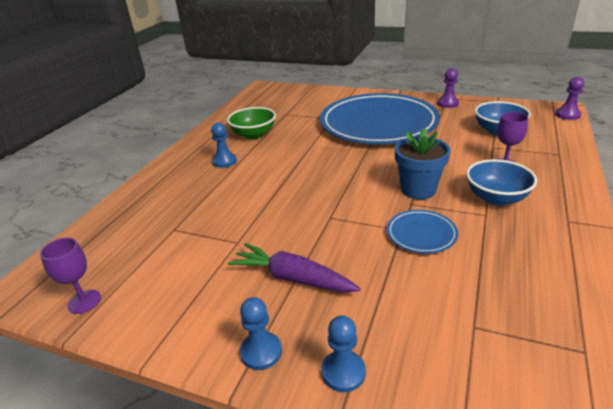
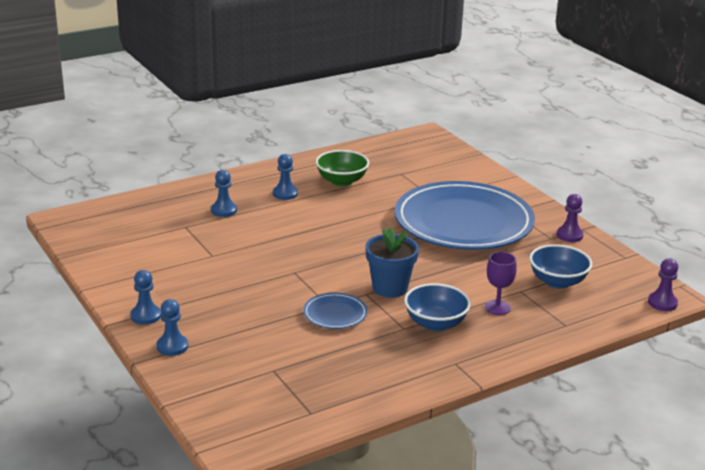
camera: 35 degrees right, 5 degrees down
(84, 301) = (89, 243): purple goblet -> none
(191, 198) = (224, 210): none -> blue pawn
(293, 278) = (214, 293): purple carrot -> none

